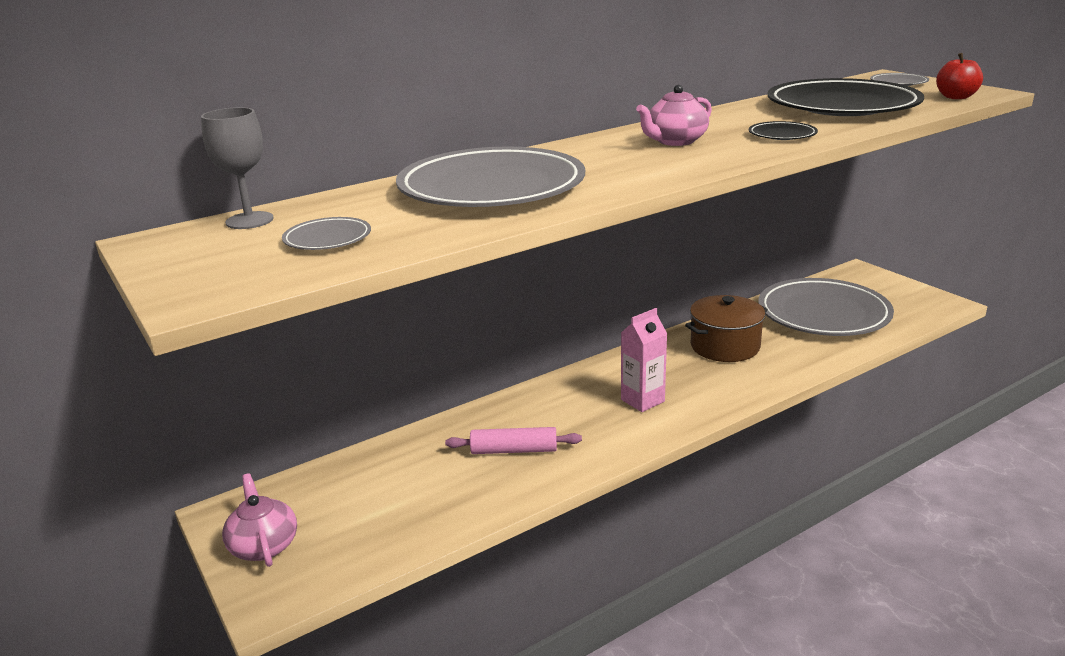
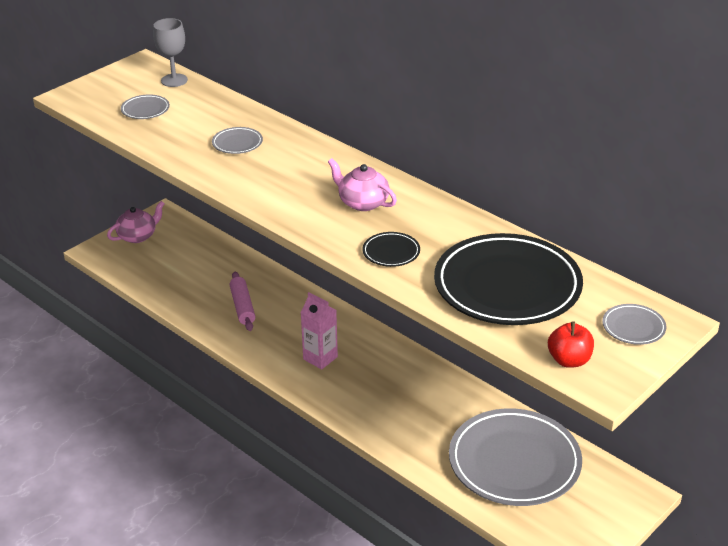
camera: 75 degrees right, 10 degrees up
(491, 188) = (237, 143): grey plate -> grey plate, size x0.41
(725, 346) = (423, 397): brown pot -> none

